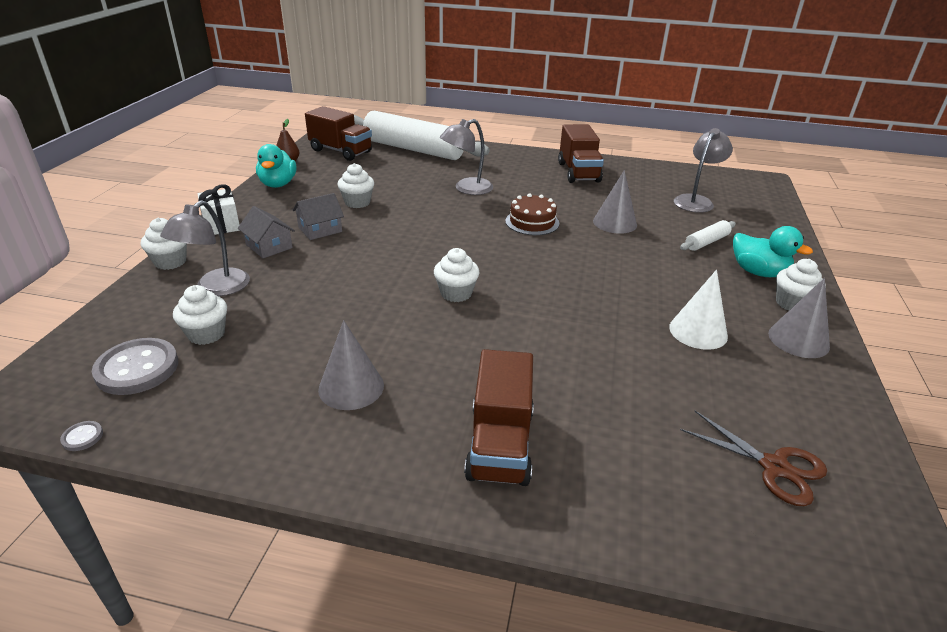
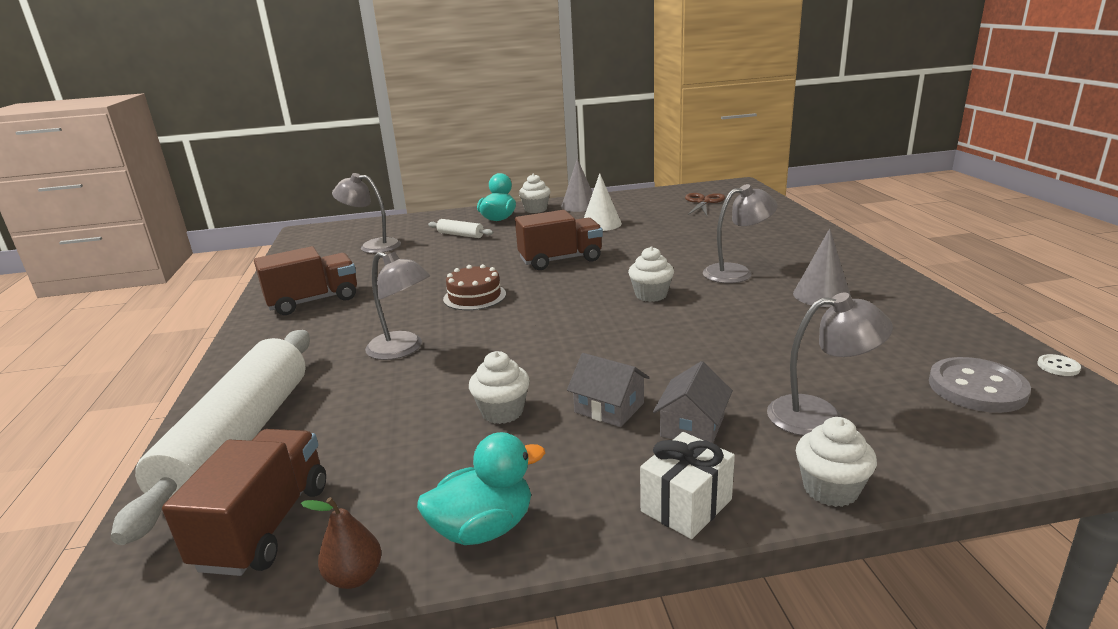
camera: 110 degrees left, 10 degrees down
(82, 437) = (1058, 366): grey button -> white button
(206, 334) = (882, 379): white cupcake -> none
(459, 362) = (736, 272): none -> grey lamp
(500, 444) = (788, 247): brown truck -> brown truck (560, 260)
(615, 223) = (447, 266): grey cone -> none

